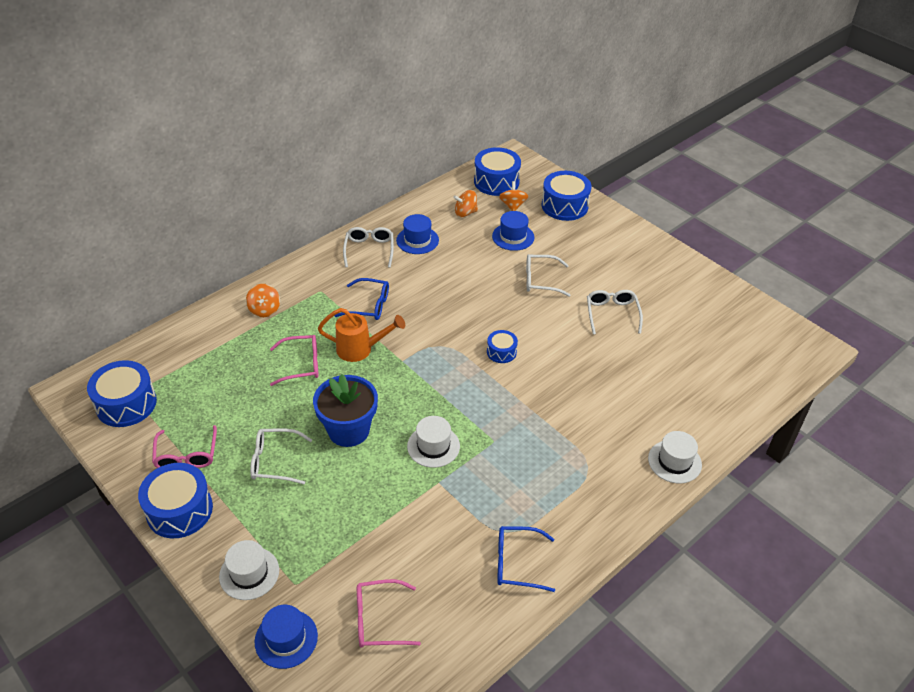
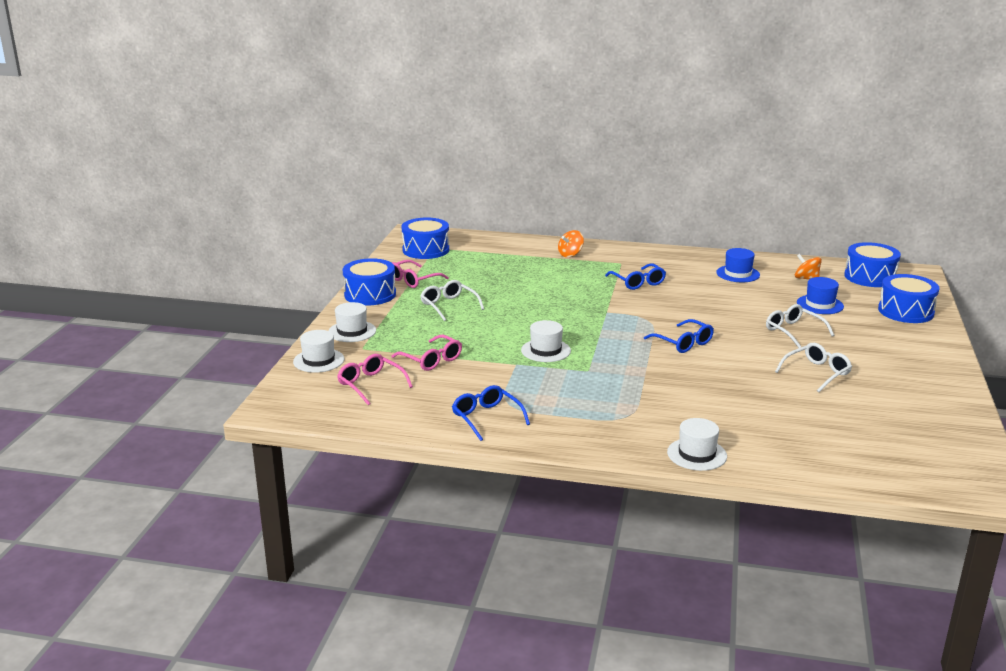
camera: 55 degrees right, 20 degrees down
(286, 639) = (318, 360): blue hat -> white hat
(301, 365) = (543, 283): pink glasses -> pink glasses (431, 360)
(348, 430) = (512, 318): blue flower pot -> none
(361, 349) = (591, 295): orange watering can -> none
(369, 250) = (692, 263): white glasses -> none
(501, 352) = (683, 343): blue drum -> blue glasses
(513, 206) = (856, 292): orange spinning top -> none

